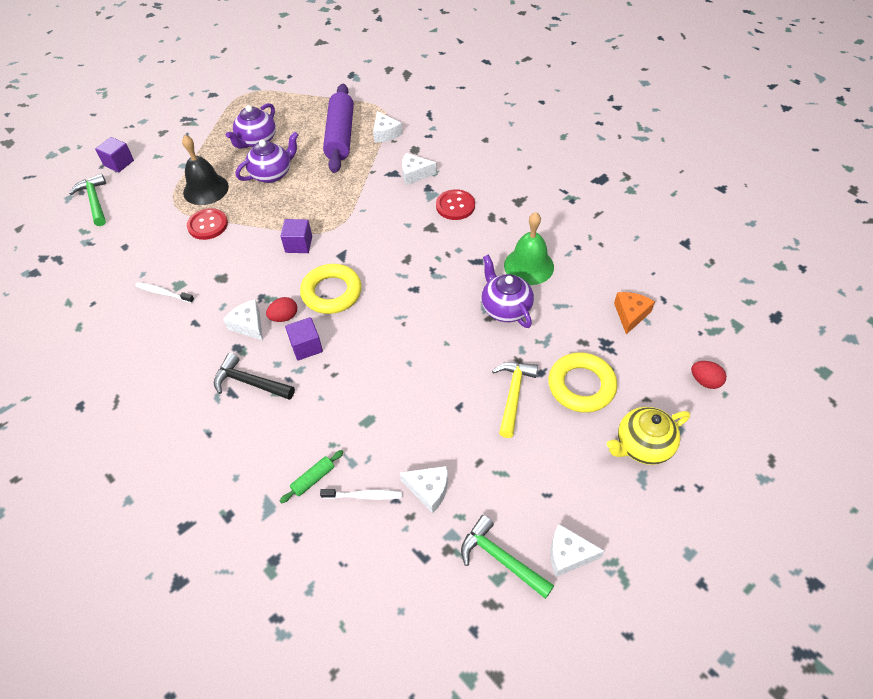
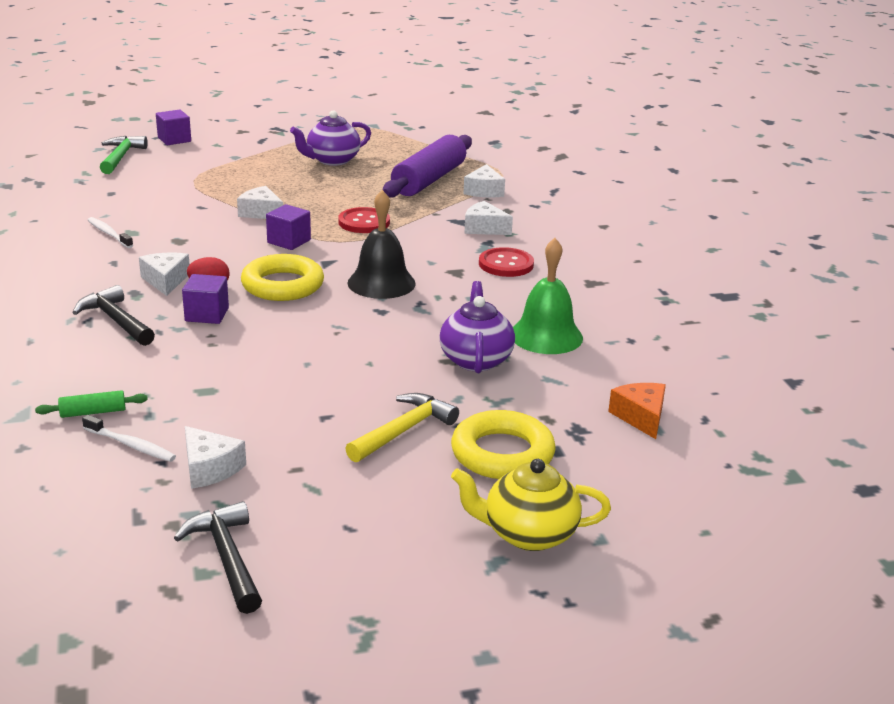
camera: 25 degrees right, 25 degrees down
(206, 189) = (238, 178): black bell -> black bell (381, 283)
(208, 225) = (210, 202): red button -> red button (364, 222)
(272, 174) = (321, 186): purple teapot -> none
(501, 559) = (227, 558): green hammer -> black hammer
(568, 554) = (316, 589): white cheese -> white cheese (261, 213)
(630, 315) = (641, 417): orange cheese -> orange cheese turned 60 degrees counterclockwise
(704, 381) = (686, 510): red egg -> none

